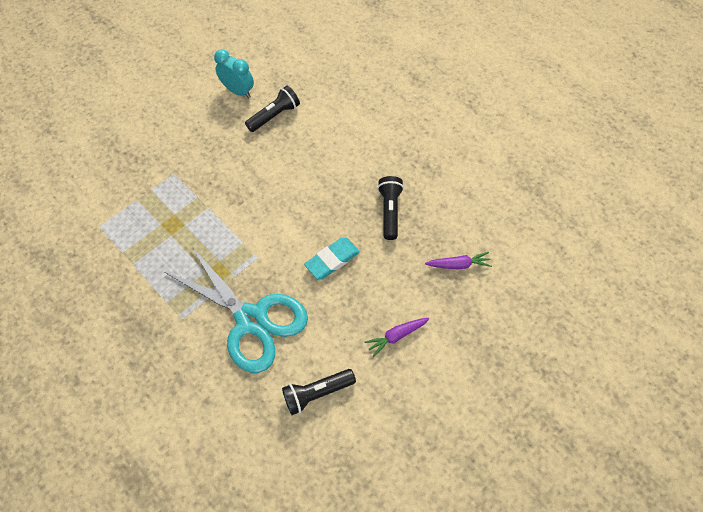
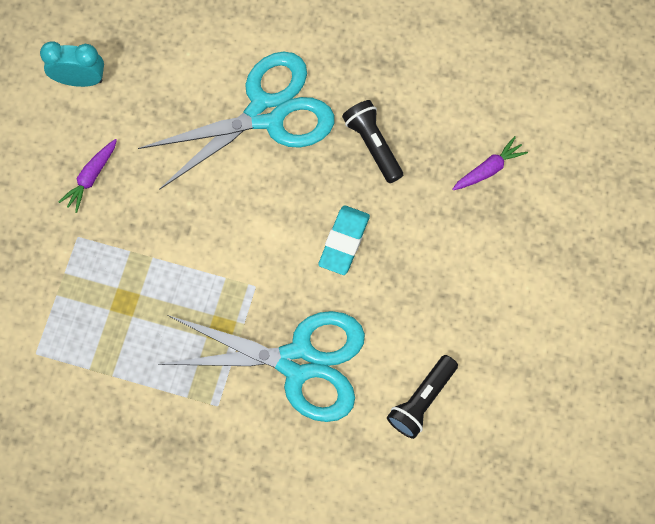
camera: 30 degrees left, 10 degrees up
(274, 115) = (151, 90): black flashlight -> none
(334, 161) = (266, 113): none -> turquoise scissors
(396, 336) = (468, 290): purple carrot -> purple carrot (91, 177)

